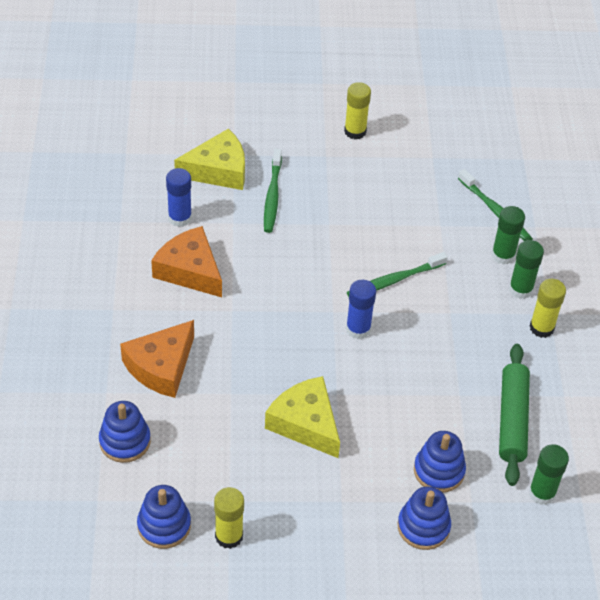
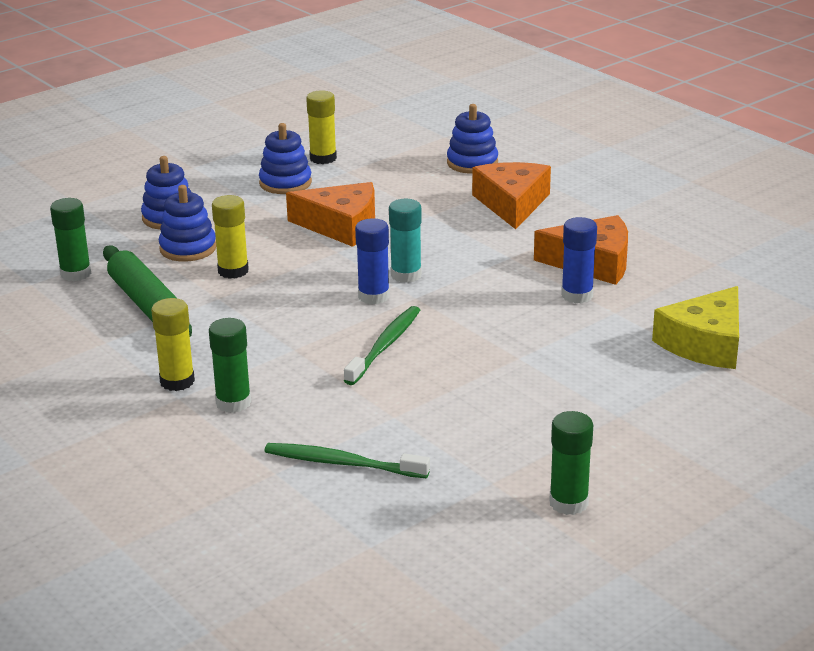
camera: 145 degrees right, 20 degrees down
(164, 525) = (378, 145): blue stacking toy -> blue stacking toy (285, 183)
(180, 218) = (669, 291): blue glue stick -> blue glue stick (577, 295)
(272, 196) = (613, 350): green toothbrush -> none
(305, 423) = (341, 226): yellow cheese -> orange cheese
(317, 337) = (406, 275): none -> turquoise glue stick
(355, 131) = (625, 459): yellow glue stick -> yellow glue stick (233, 271)
(503, 255) = (286, 424): green glue stick -> green glue stick (568, 503)

